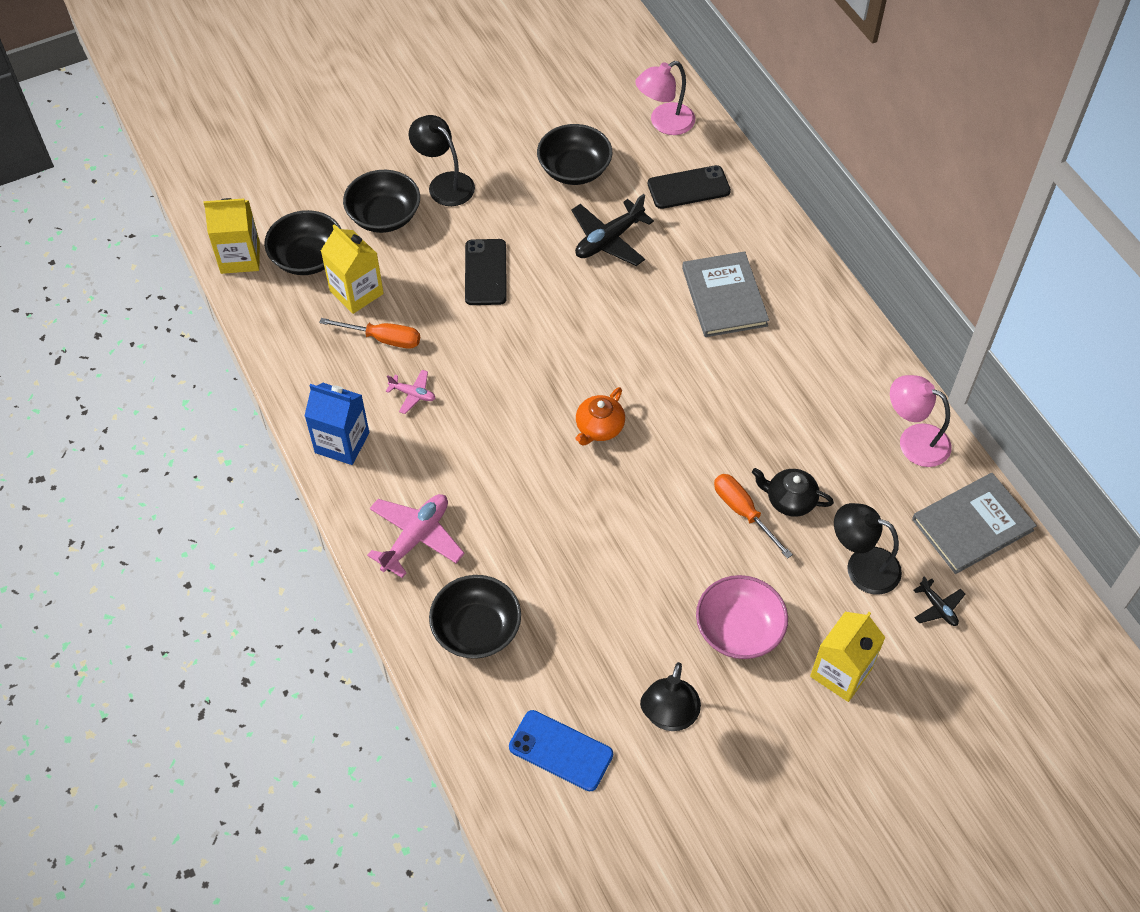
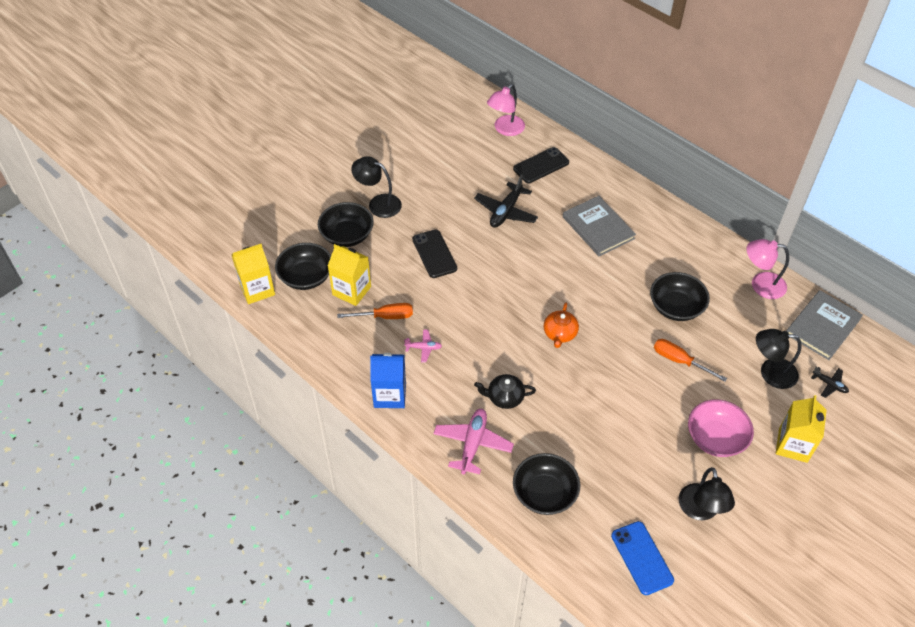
camera: 20 degrees left, 5 degrees down
(560, 751) = (642, 558): blue phone -> blue phone turned 60 degrees clockwise
(574, 169) = (461, 173): black bowl -> black bowl (676, 307)
(790, 500) = (704, 344): black teapot -> black teapot (504, 397)

